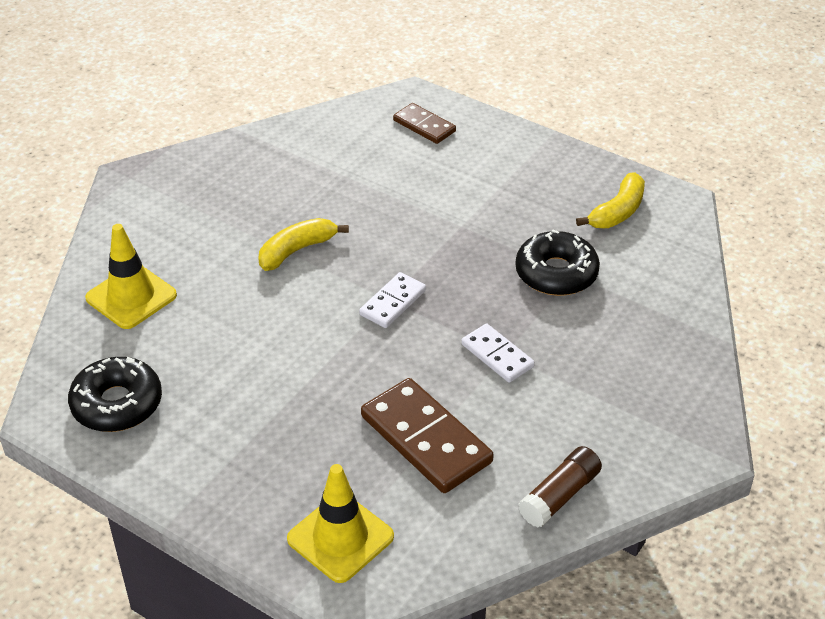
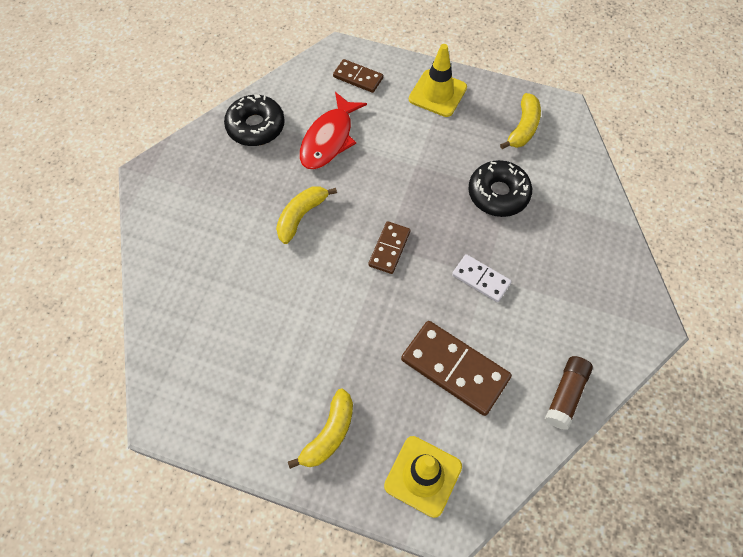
camera: 15 degrees left, 20 degrees up
(117, 404) = (212, 396): black donut -> black donut (256, 126)
(131, 297) = (188, 290): yellow traffic cone -> yellow traffic cone (437, 93)
(241, 471) = (329, 434): none -> yellow banana
(363, 181) = (329, 139): none -> red fish
(393, 303) = (389, 249): white domino -> brown domino

